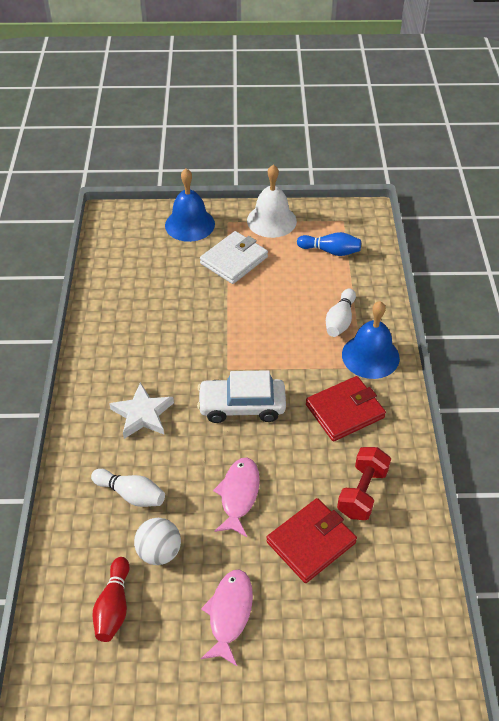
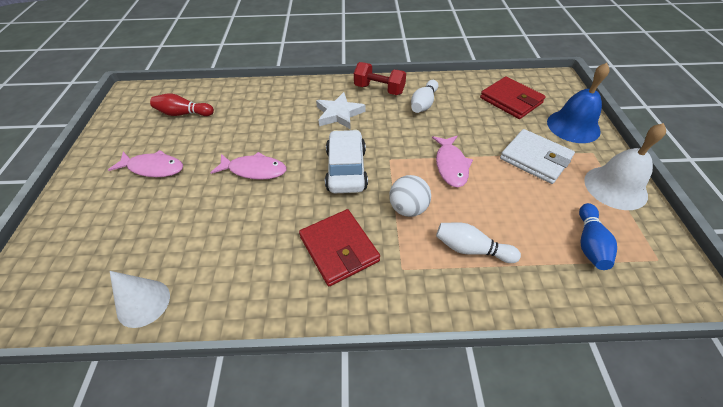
camera: 90 degrees right, 0 degrees up
(131, 494) = (267, 114): white bowling pin -> white bowling pin (423, 104)
(159, 551) = (216, 130): white ball -> white ball (408, 208)
(240, 321) = (451, 165): none -> pink fish
(311, 542) = (195, 217): red wallet -> red wallet (511, 100)
(362, 492) = (237, 260): red dumbbell -> red dumbbell (379, 89)
(370, 356) = (420, 278): blue bell -> none
(415, 563) = (143, 303): none -> white cone

